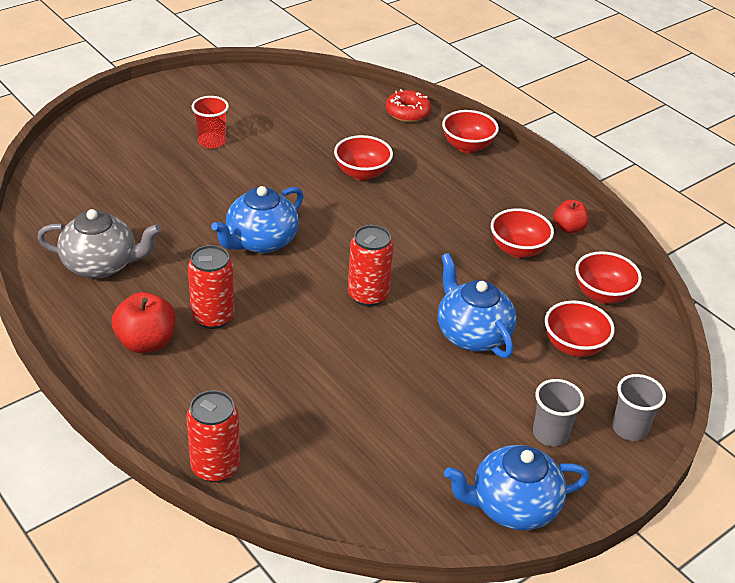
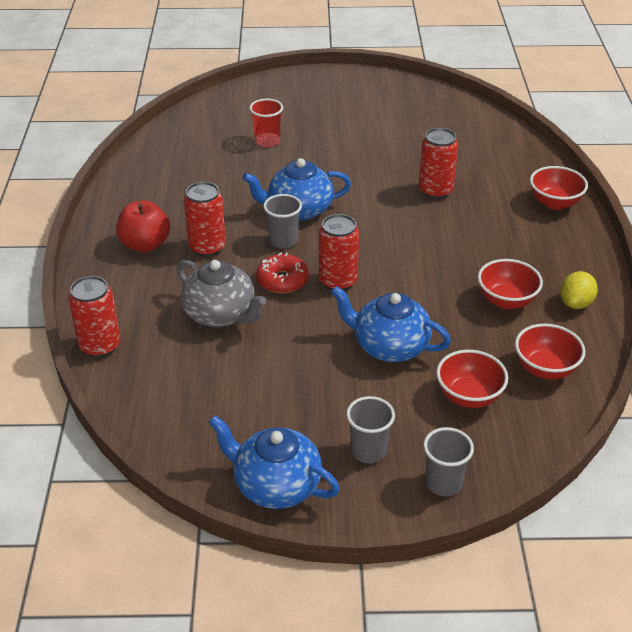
camera: 40 degrees right, 0 degrees up
(101, 264) = (172, 182): grey teapot -> grey teapot (221, 314)
(211, 141) = (341, 126): red cup -> red cup (267, 141)
(279, 278) = (283, 241): none -> grey cup
(362, 173) = (435, 191): red bowl -> red can
(407, 112) = (529, 158): red donut -> red donut (282, 280)
(472, 334) = (389, 346): blue teapot -> blue teapot turned 75 degrees counterclockwise
(568, 228) = (575, 303): red apple -> yellow lemon

